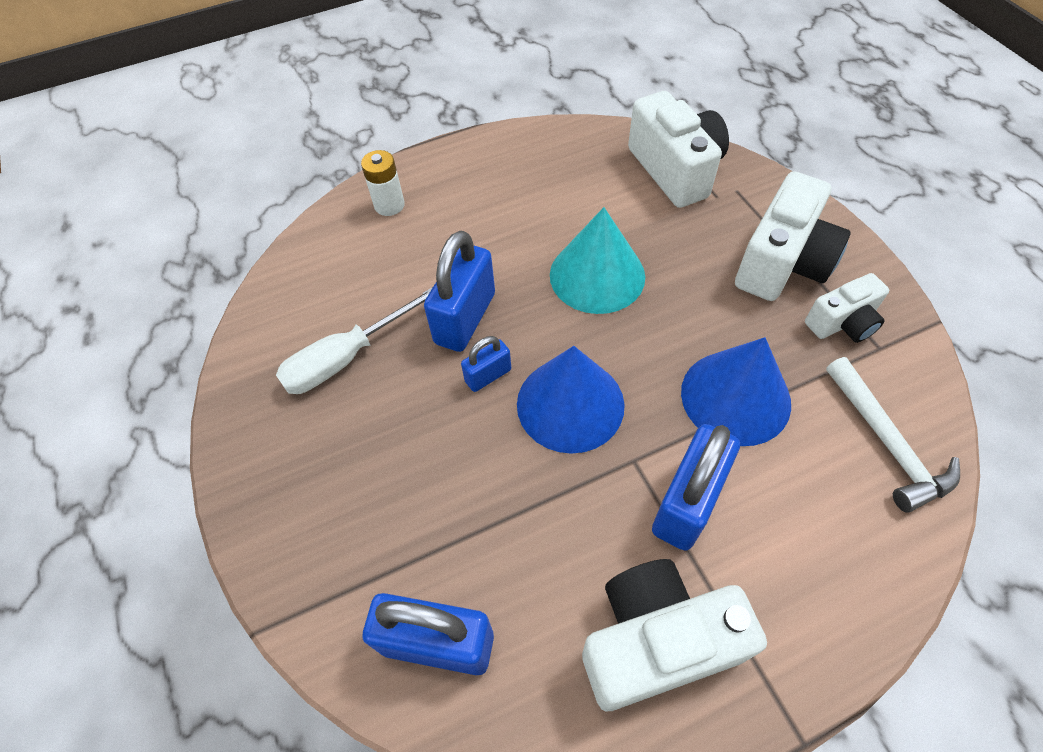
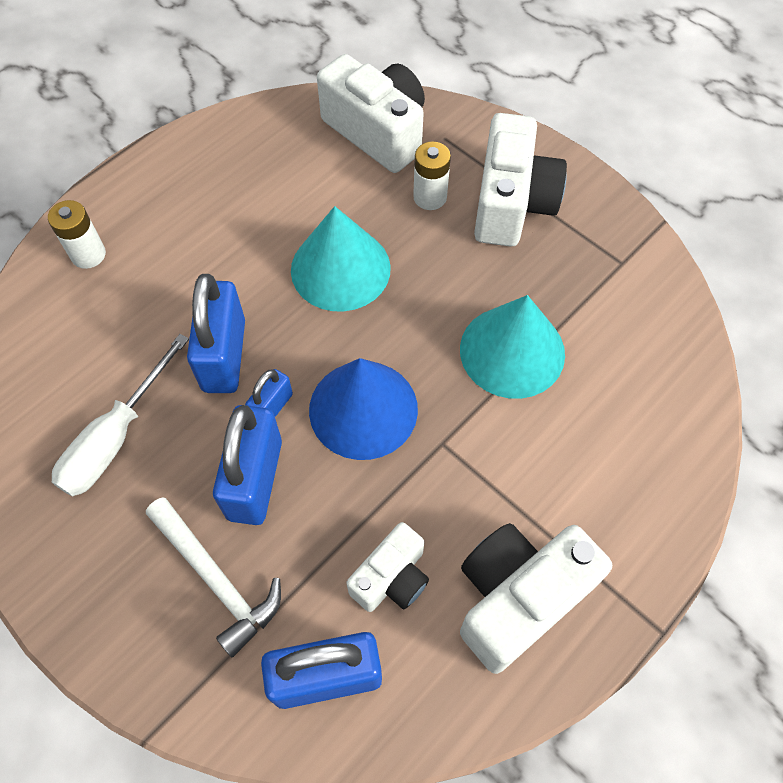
camera: 25 degrees left, 5 degrees up
(687, 502) = (503, 465): blue padlock -> blue padlock (255, 479)
(704, 237) = (430, 197): none -> white battery
(735, 397) = (512, 351): blue cone -> turquoise cone
(842, 323) = (583, 248): white camera -> white camera (391, 578)
(886, 443) = (652, 351): white hammer -> white hammer (216, 579)

